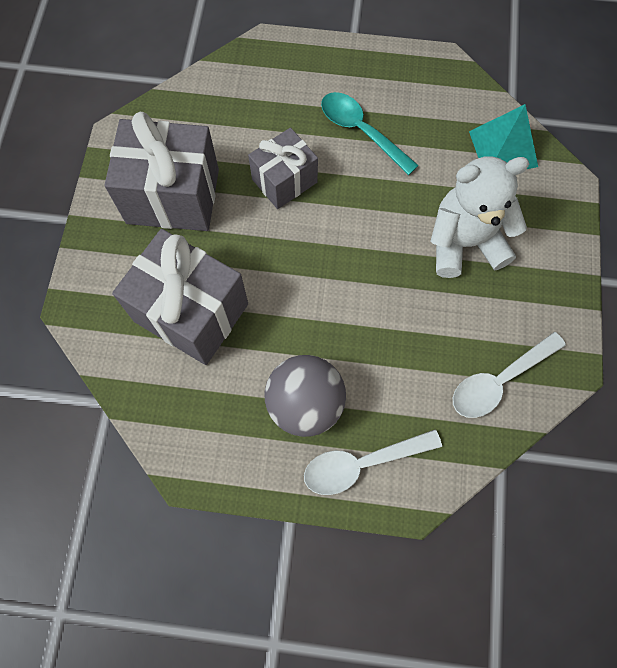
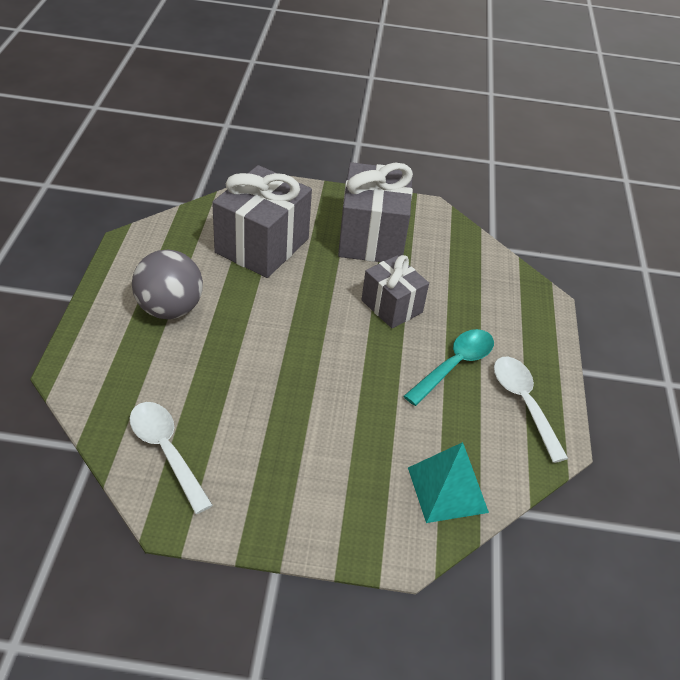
camera: 85 degrees right, 25 degrees down
(362, 463) = (108, 342): white spoon -> white spoon (523, 403)
(464, 243) = (324, 439): white teddy bear -> none

